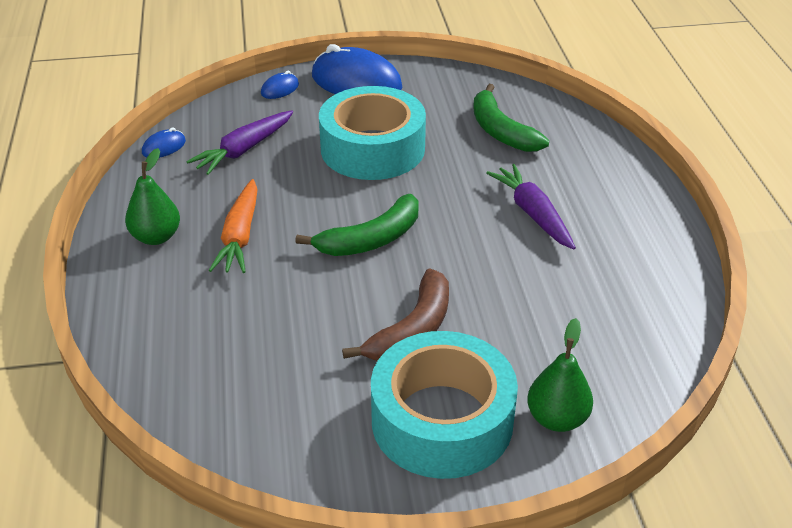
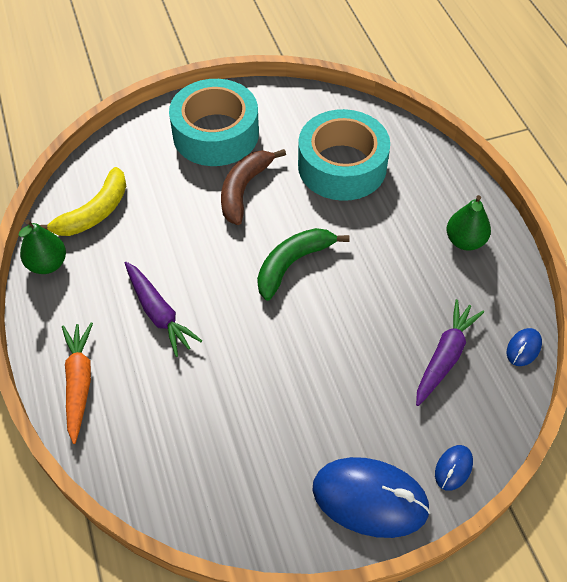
camera: 170 degrees right, 15 degrees up
(240, 236) = (399, 252): orange carrot -> orange carrot (79, 383)
(372, 148) = (320, 379): turquoise tape -> turquoise tape (342, 166)
(501, 131) = (191, 429): green banana -> none
(557, 418) = (146, 144): green pear -> green pear (47, 264)
(625, 327) = (94, 212): none -> yellow banana

